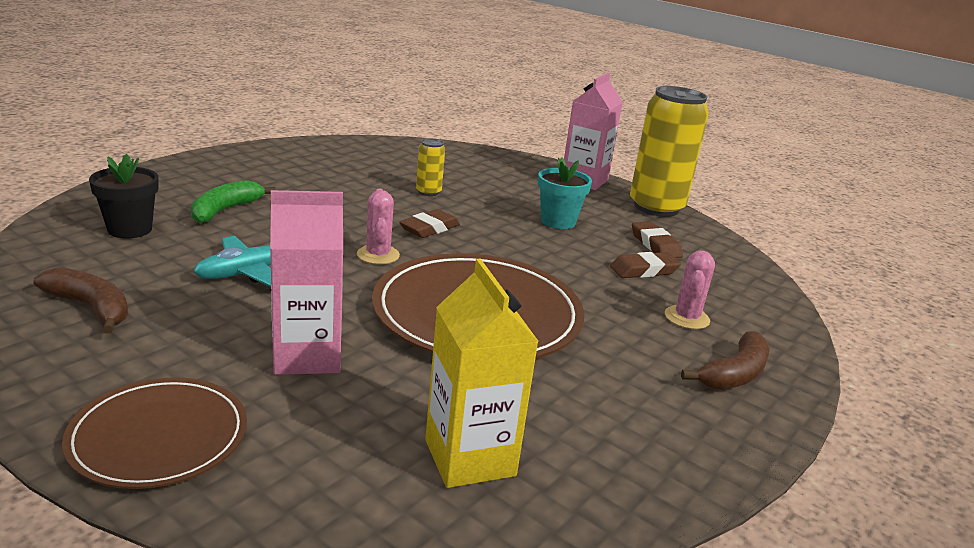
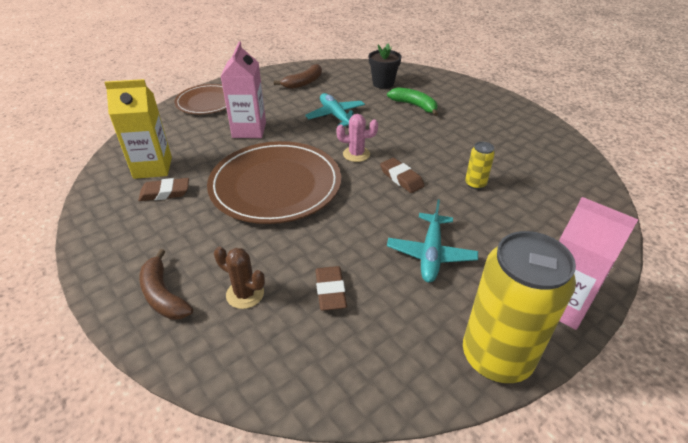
camera: 105 degrees right, 15 degrees up
(558, 221) = (430, 254): turquoise flower pot -> turquoise plane
(655, 245) = (386, 319): brown eraser -> brown eraser (165, 193)
(686, 318) = (245, 294): pink cactus -> brown cactus

